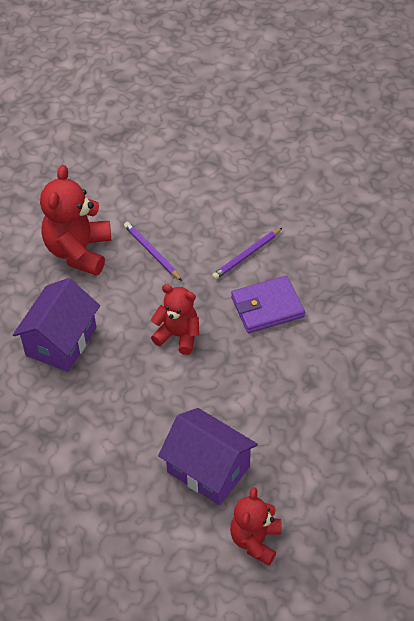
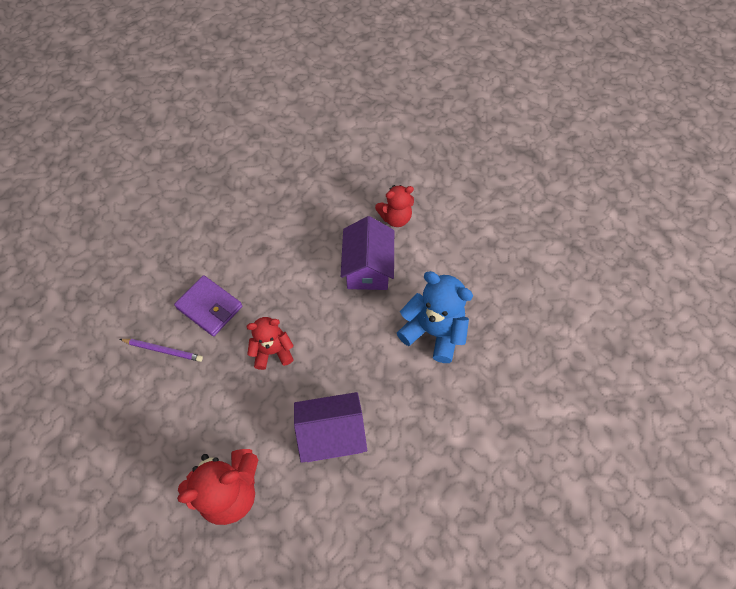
camera: 125 degrees left, 10 degrees up
(85, 485) = (433, 332): none -> blue teddy bear
(152, 252) = (198, 425): purple pencil -> none
(178, 335) = (272, 351): red teddy bear -> red teddy bear turned 90 degrees clockwise

